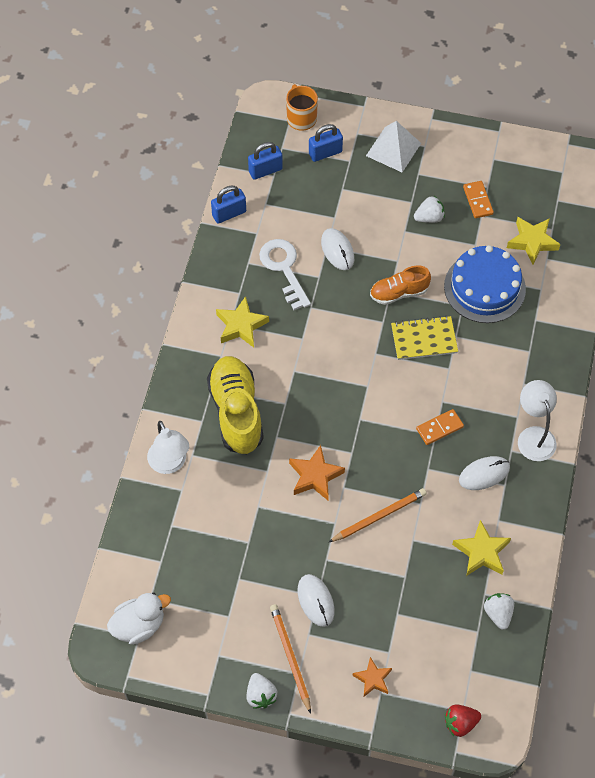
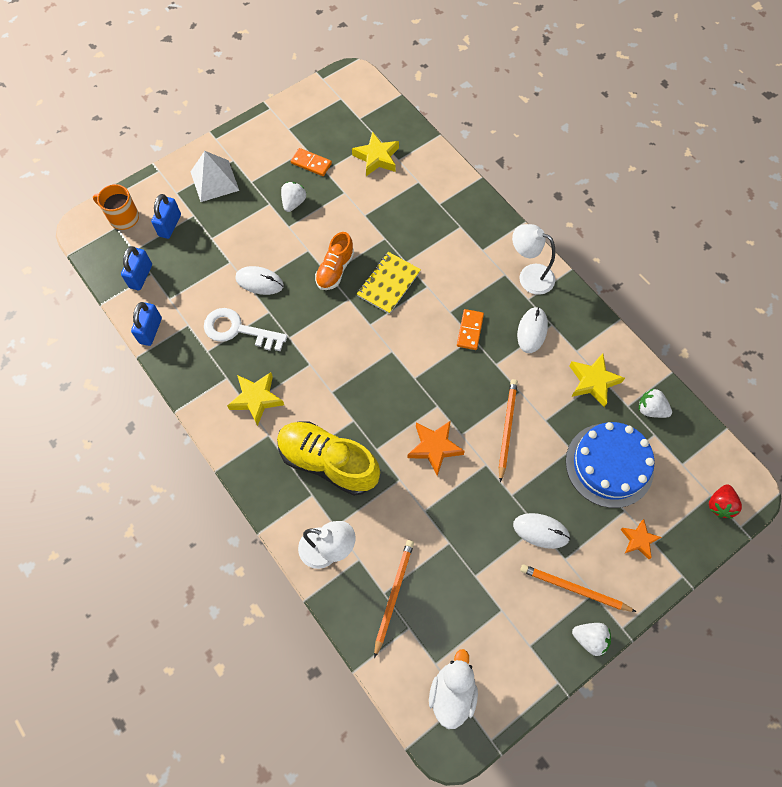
camera: 50 degrees left, 5 degrees up
(176, 533) = (393, 595): none -> orange pencil
(484, 287) = (384, 213): blue cake -> blue cake (609, 465)

